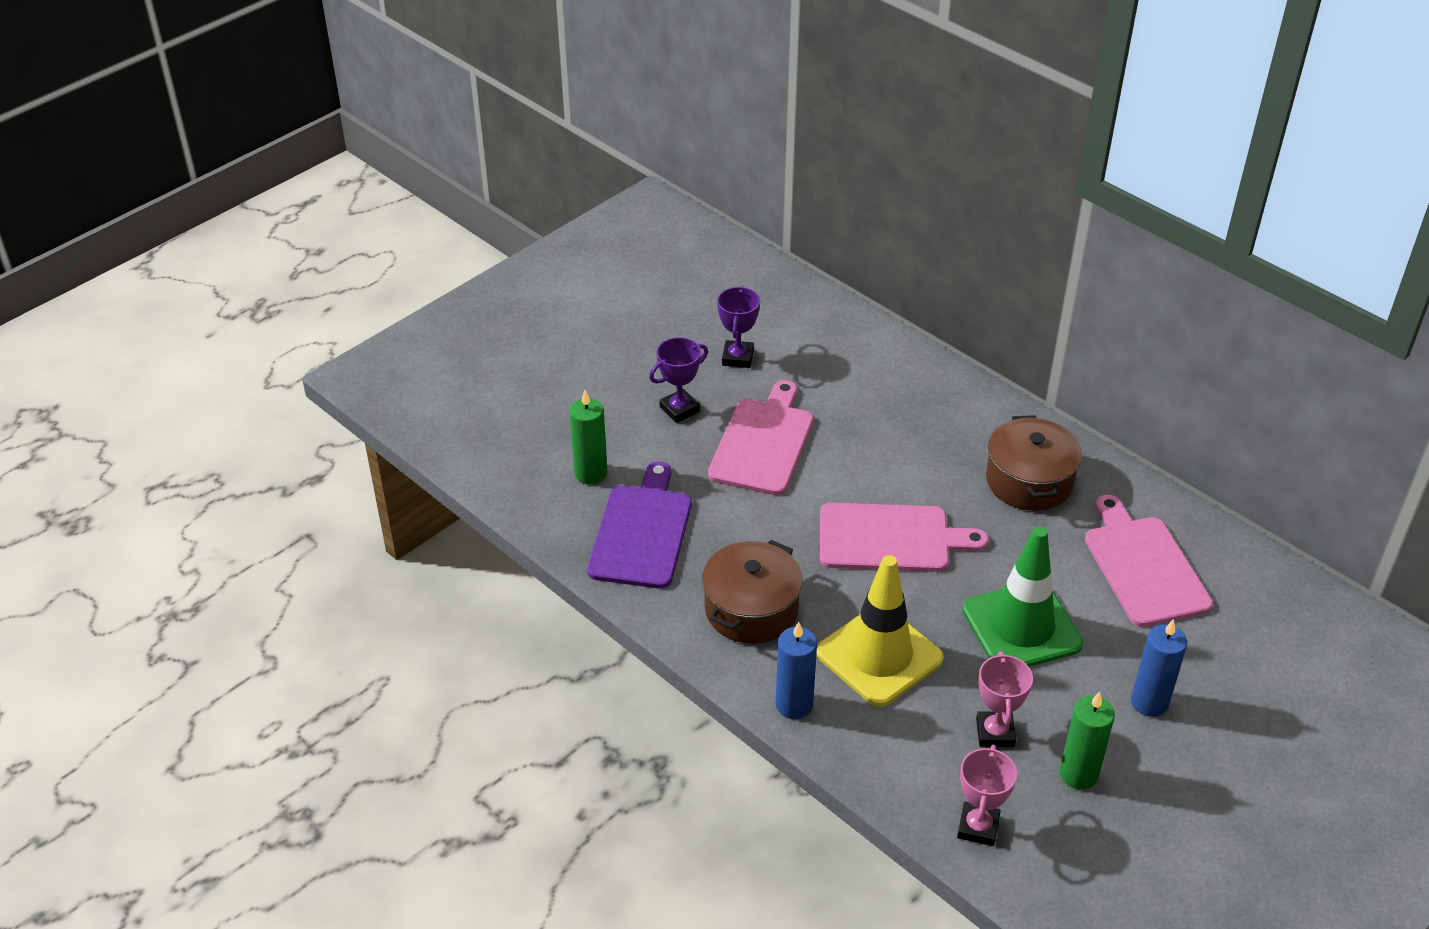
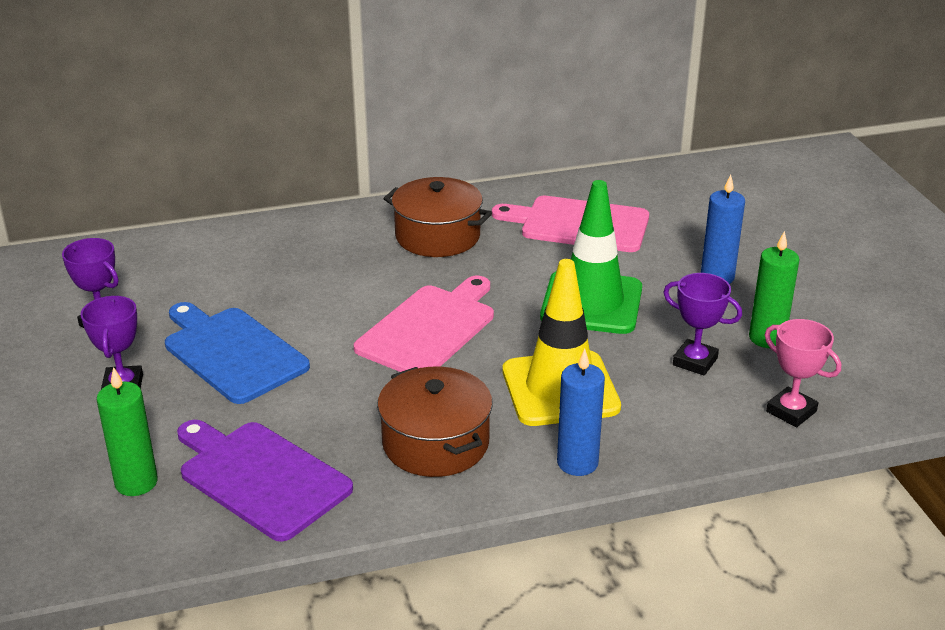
camera: 60 degrees left, 10 degrees down
(763, 443) = (232, 352): pink cutting board -> blue cutting board
(995, 733) = (695, 361): pink trophy -> purple trophy

